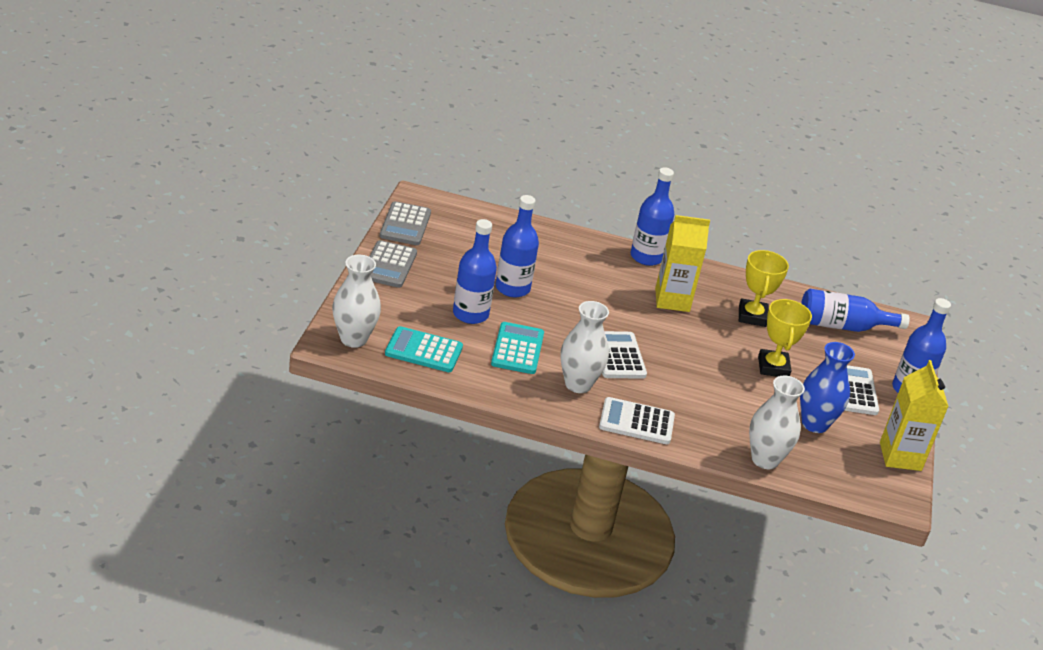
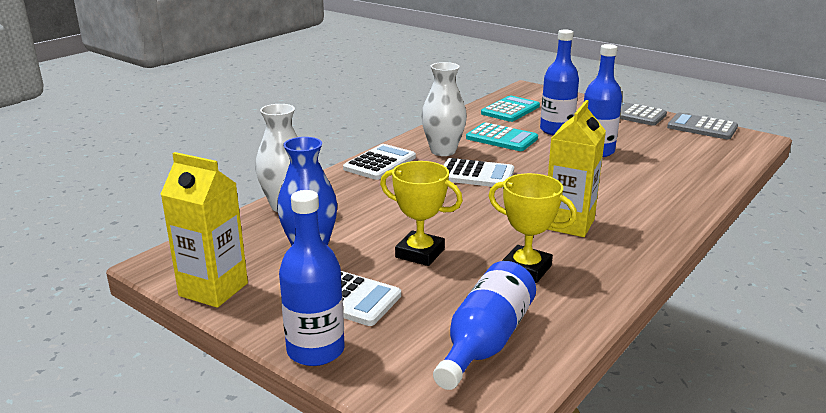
camera: 120 degrees right, 10 degrees down
(353, 339) = (531, 94): white vase -> none
(646, 257) = (663, 229): blue bottle -> none

